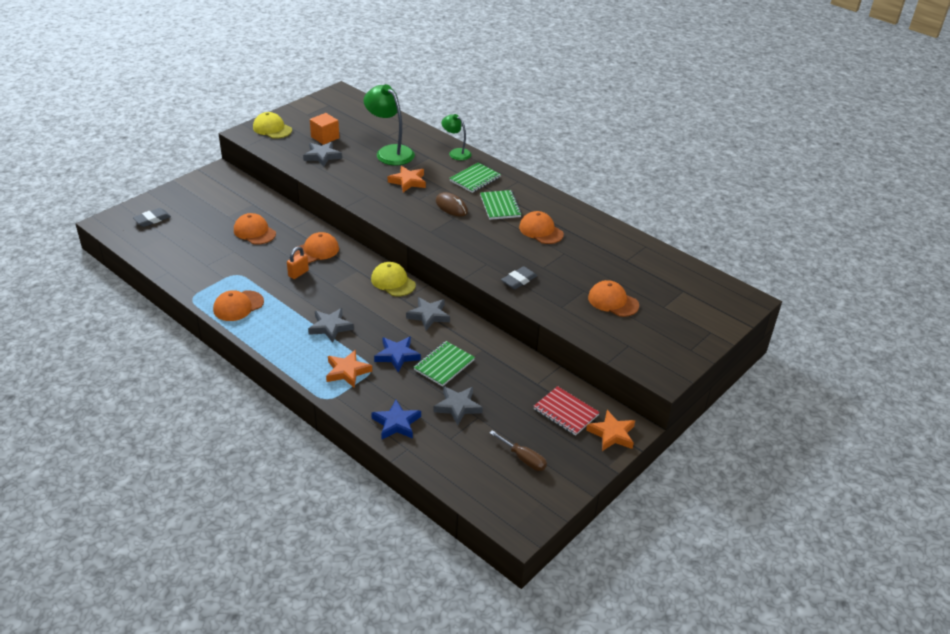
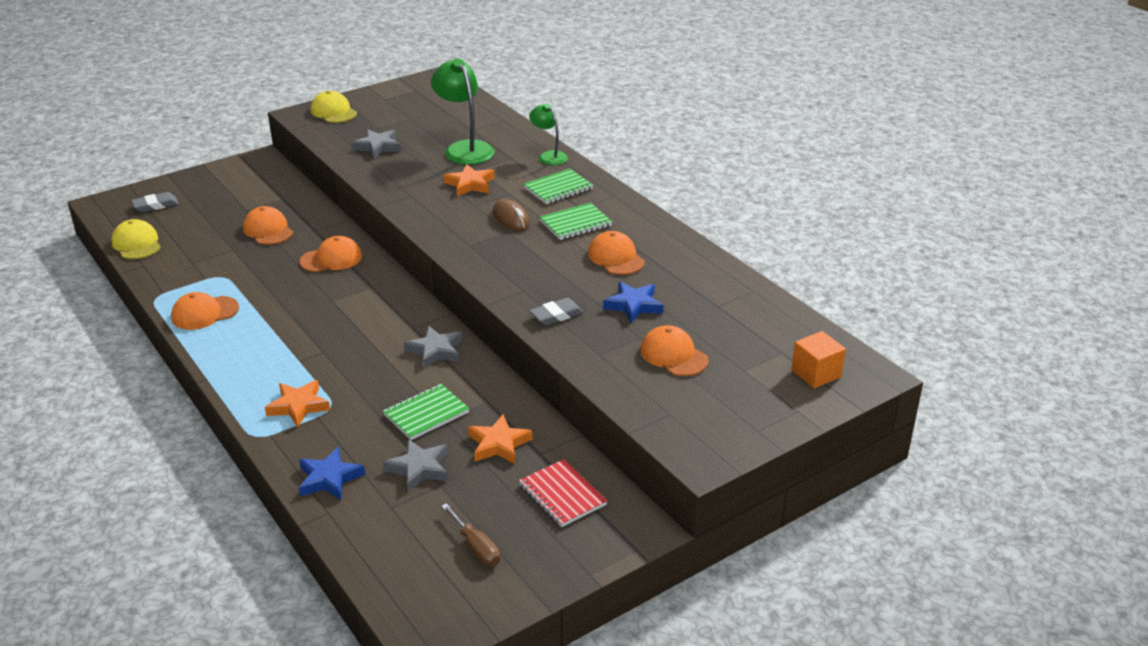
camera: 15 degrees right, 5 degrees down
(298, 273) = (296, 283): orange padlock -> none
(325, 137) = (392, 126): orange cube -> orange cube (816, 373)
(330, 327) = (304, 350): grey star -> none
(393, 282) = (409, 305): yellow cap -> yellow cap (136, 244)
(397, 355) = (371, 395): blue star -> blue star (633, 305)
(500, 206) = (575, 223): green notebook -> green notebook turned 60 degrees clockwise
(612, 434) = (614, 533): orange star -> orange star (499, 444)

